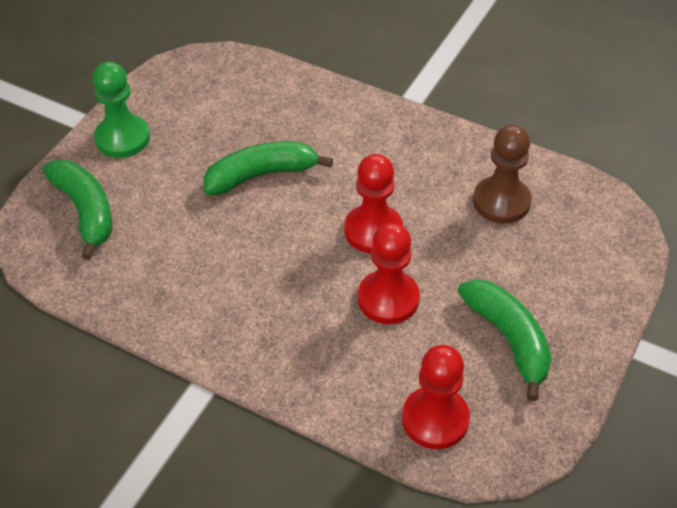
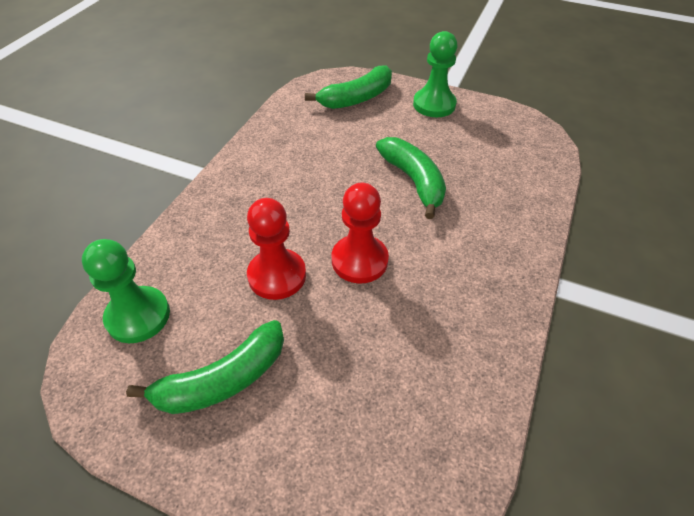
camera: 85 degrees right, 0 degrees up
(435, 419) = (138, 316): red pawn -> green pawn
(501, 201) = (419, 374): brown pawn -> none

